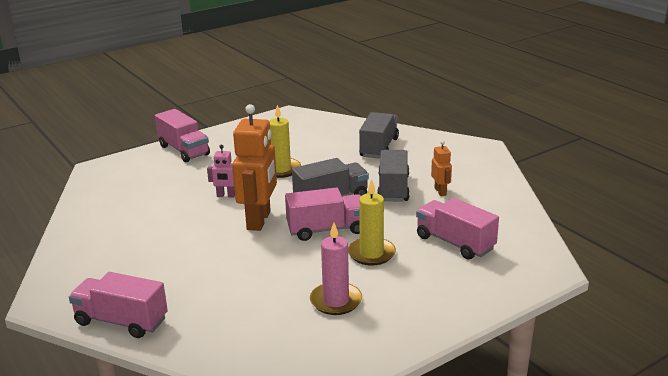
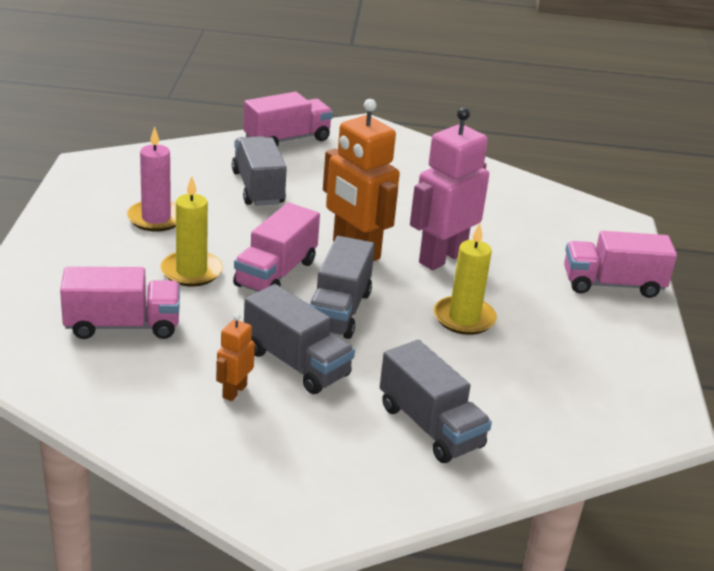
camera: 125 degrees right, 5 degrees up
(226, 195) = (442, 258): pink robot -> pink robot, size x2.09
(228, 289) = (258, 188): none -> grey truck
(440, 191) = (234, 391): orange robot -> orange robot turned 90 degrees clockwise

